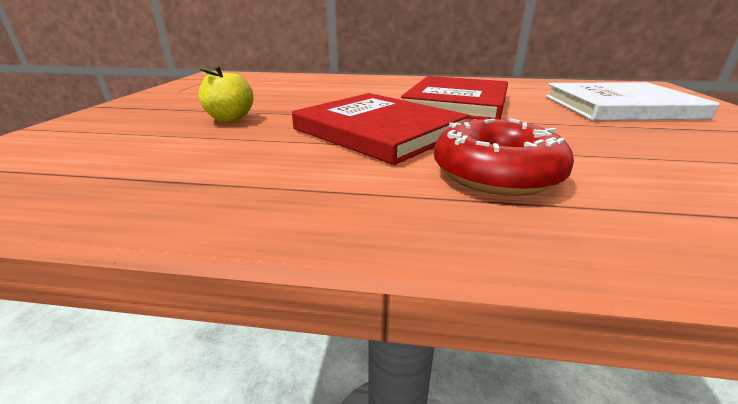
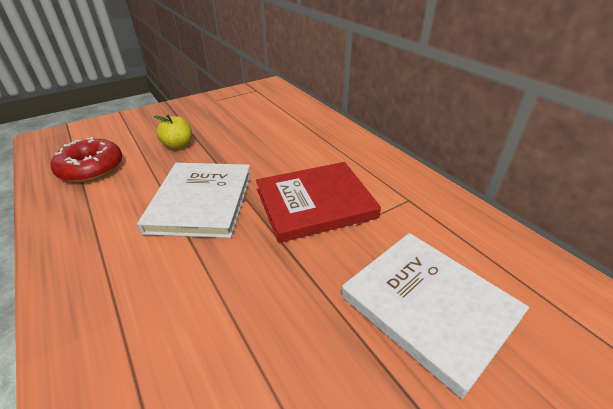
camera: 50 degrees right, 10 degrees up
(378, 131) = (201, 201): red book -> white book
(496, 173) = (154, 279): red donut -> red donut (91, 168)

